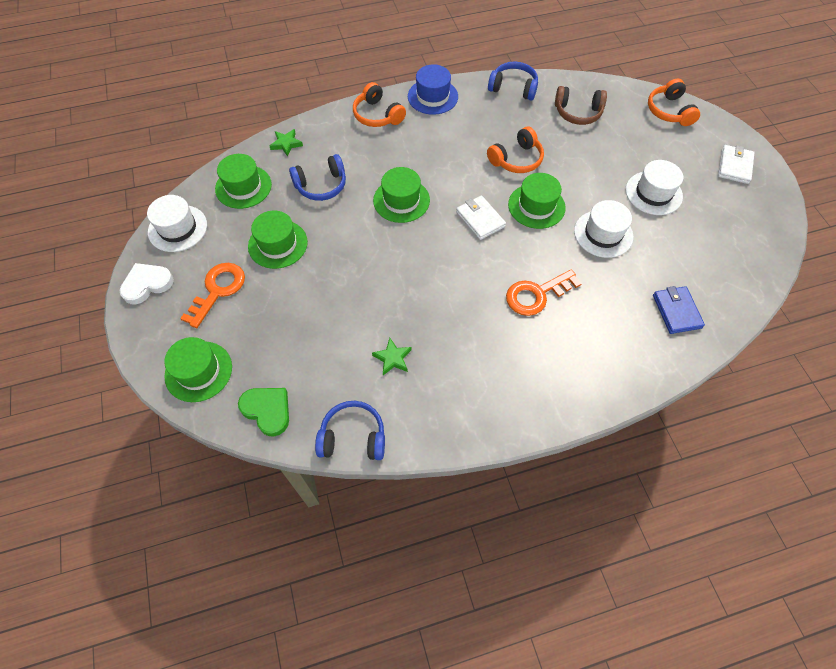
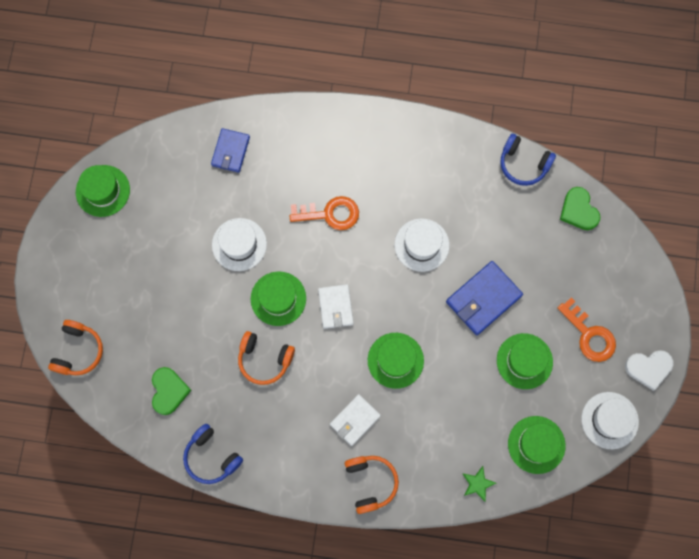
camera: 155 degrees left, 15 degrees up
(198, 371) = (622, 265): green hat -> green hat (103, 191)
(218, 290) = (589, 335): orange key -> orange key turned 90 degrees counterclockwise
(321, 185) = (462, 412): blue headphones -> none
(340, 280) = (483, 299): none -> blue wallet
(392, 358) = (470, 210): green star -> none
(432, 96) = (301, 483): blue hat -> none
(516, 159) = (264, 359): orange headphones -> orange headphones turned 150 degrees counterclockwise
(578, 113) = (169, 391): brown headphones -> green heart
(653, 193) = (166, 265): white hat -> white hat (421, 245)
(734, 166) = (71, 259): white wallet -> white wallet (355, 420)

